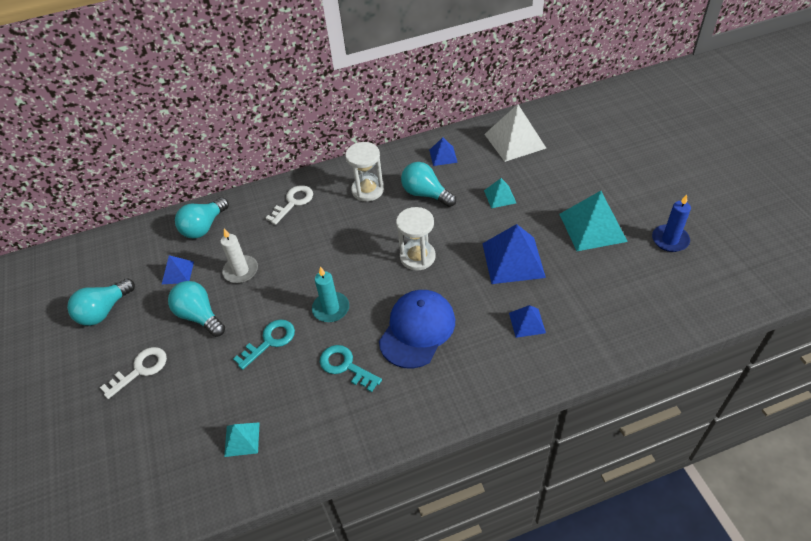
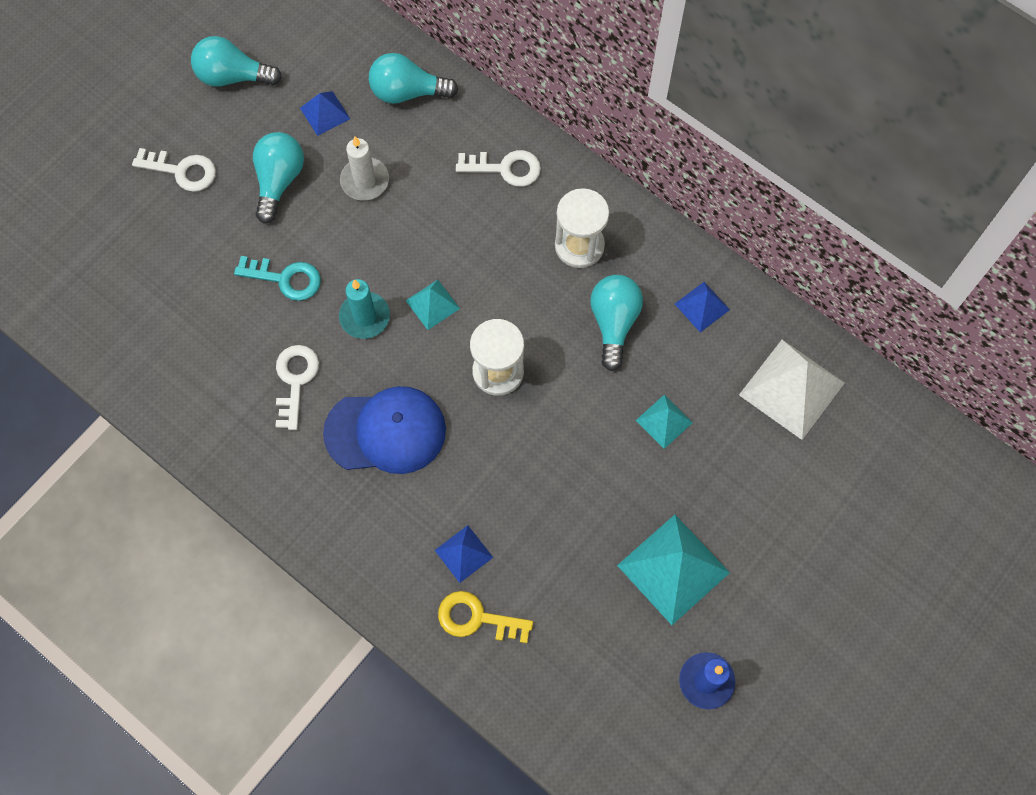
camera: 55 degrees right, 20 degrees up
(242, 439) = (155, 330): turquoise pyramid -> turquoise pyramid (432, 304)
(346, 366) = (295, 380): turquoise key -> white key
(513, 260) = (557, 491): blue pyramid -> none
(575, 333) = (477, 618): none -> yellow key

